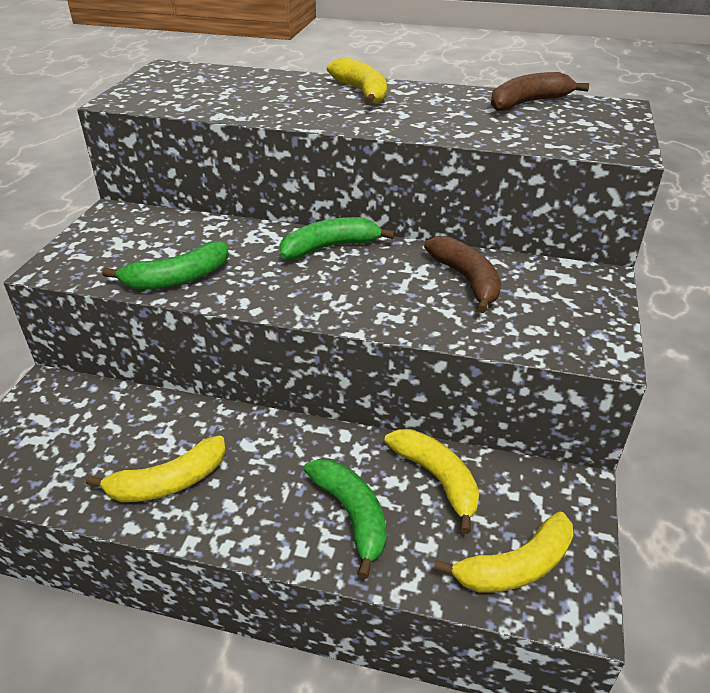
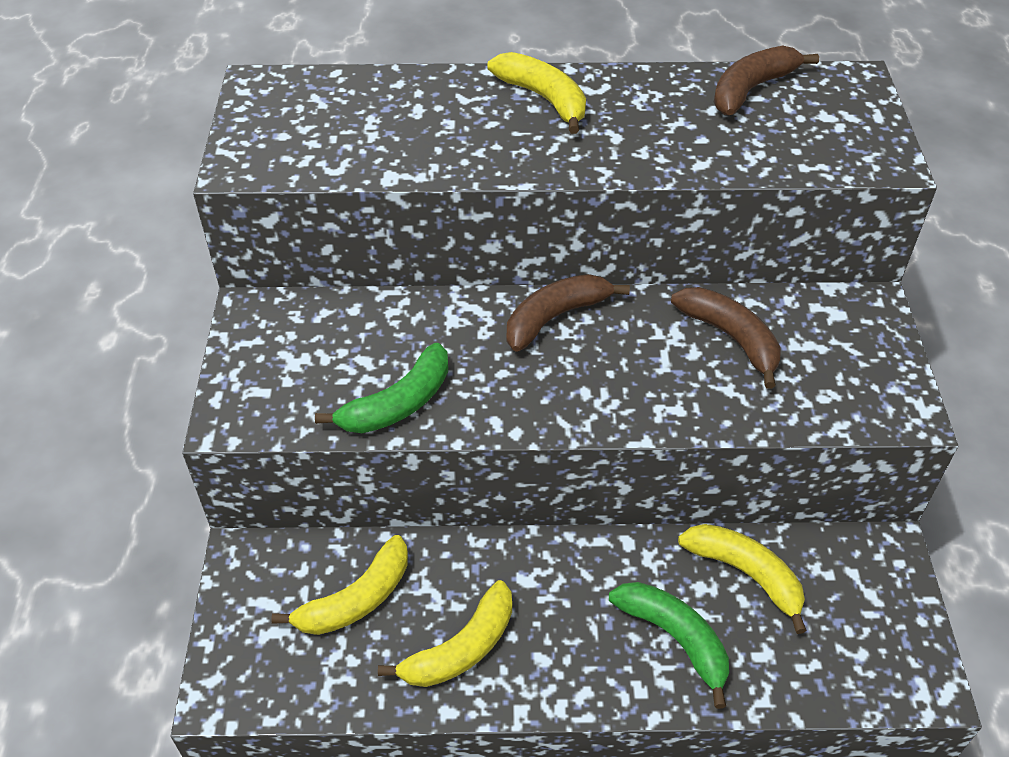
camera: 15 degrees left, 10 degrees up
(330, 247) = (555, 317): green banana -> brown banana
(515, 566) = (856, 655): yellow banana -> yellow banana (356, 599)

